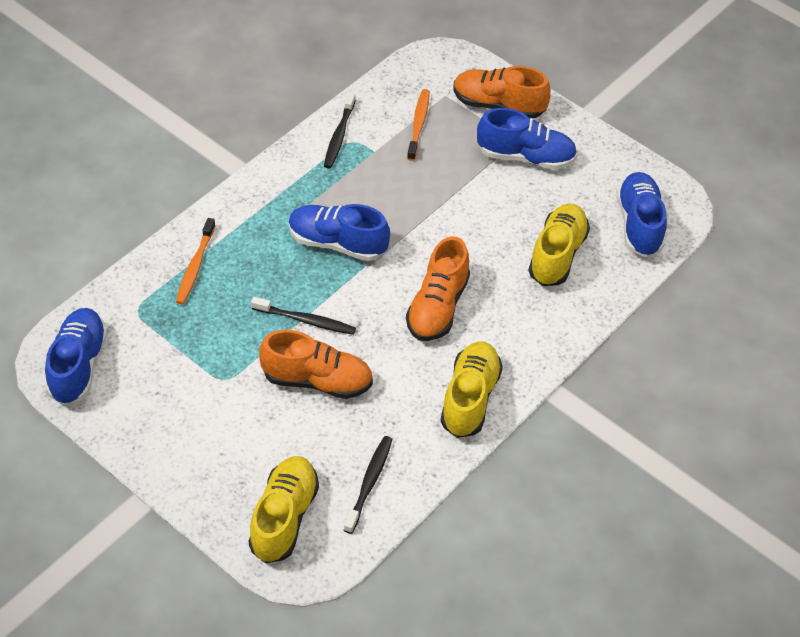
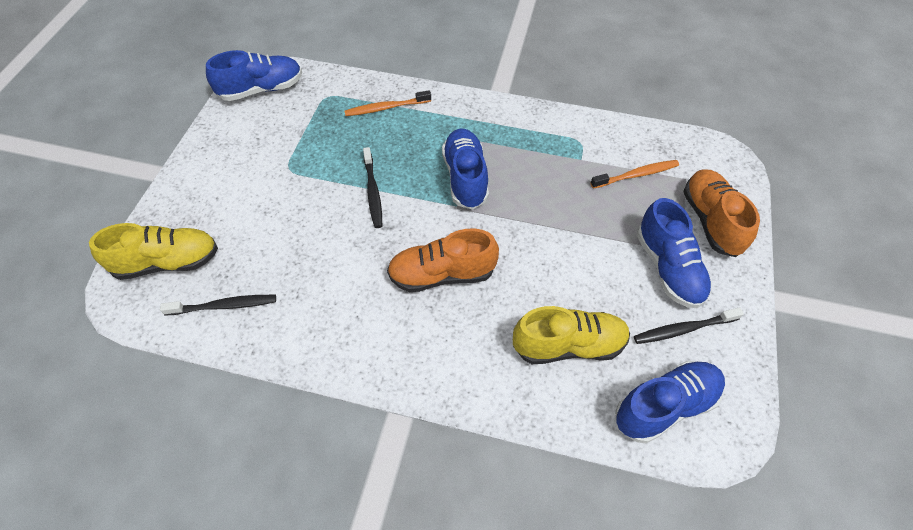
camera: 65 degrees right, 5 degrees up
(317, 380) = (315, 225): orange shoe -> none
(339, 135) = (579, 131): black toothbrush -> black toothbrush (684, 329)
(470, 398) = (351, 344): yellow shoe -> none

